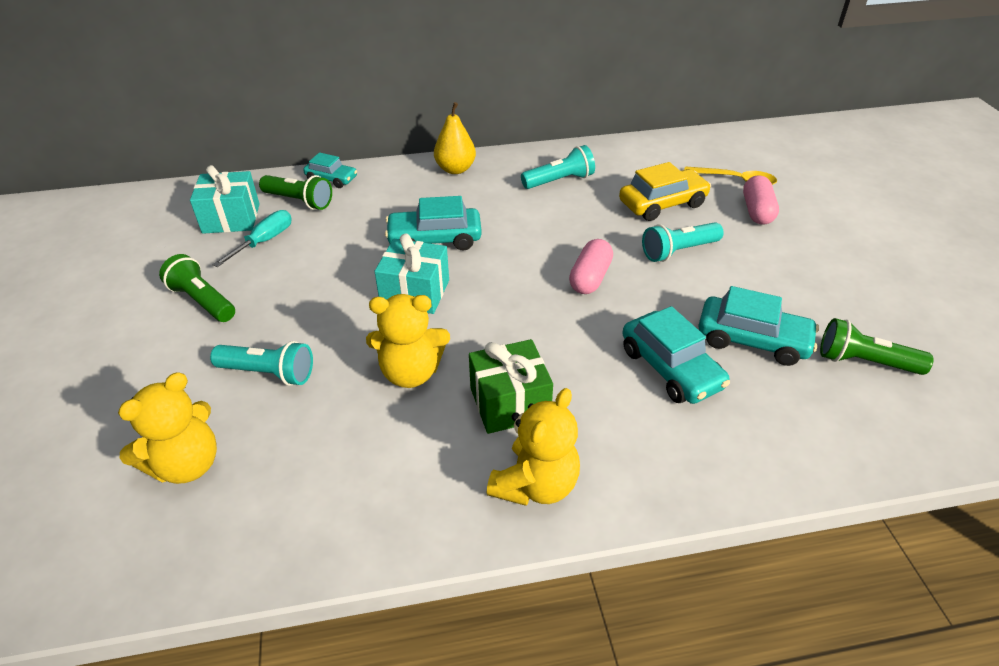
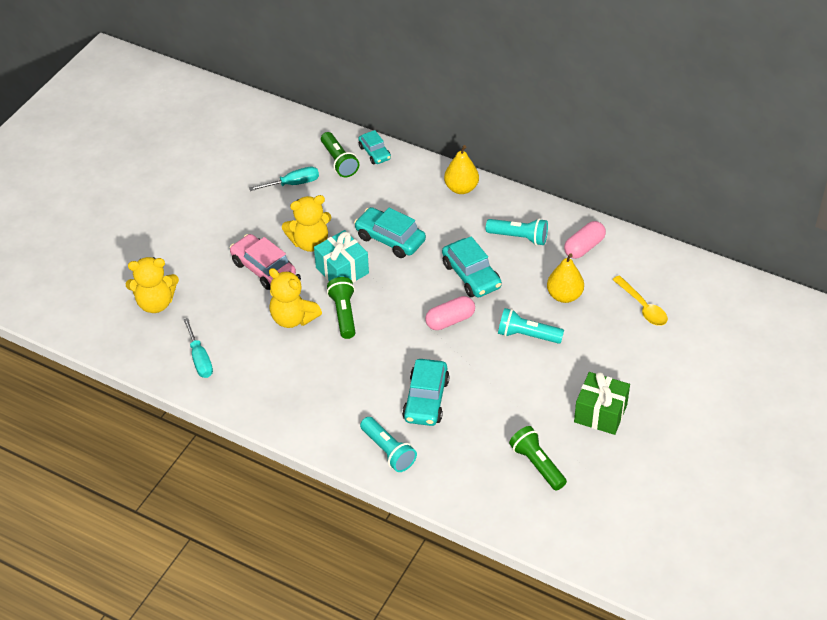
camera: 40 degrees right, 5 degrees up
(202, 301) = (229, 209): green flashlight -> green flashlight (344, 314)
(231, 218) = (289, 154): turquoise gift -> none
(268, 373) = (226, 276): turquoise flashlight -> turquoise flashlight (388, 451)
(313, 340) = (263, 269): none -> pink car
(329, 500) = (199, 359): none -> turquoise screwdriver
(509, 403) = (323, 365): green gift -> green gift (600, 413)
(535, 485) = (293, 410): yellow teddy bear -> yellow teddy bear (310, 242)
(662, 204) = (564, 296): yellow car -> yellow pear
(752, 340) = (492, 414): turquoise car -> turquoise car (471, 275)
(757, 211) = (621, 339): pink capsule -> pink capsule (584, 247)

